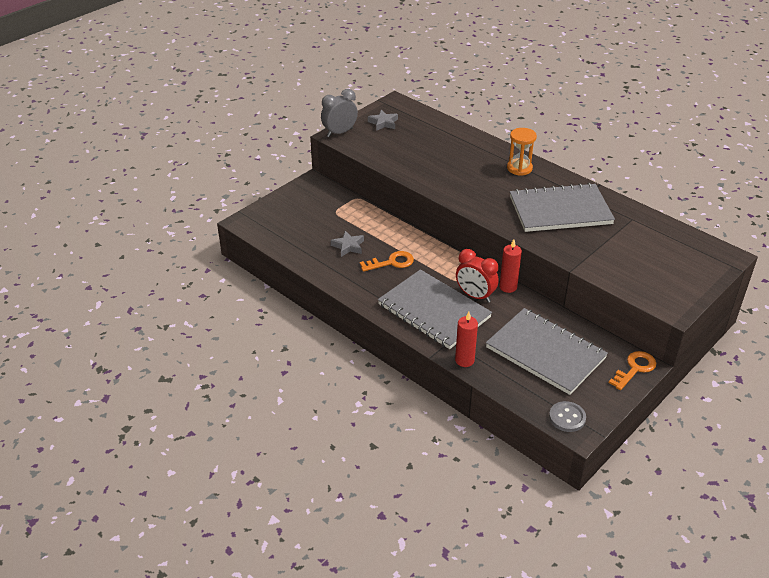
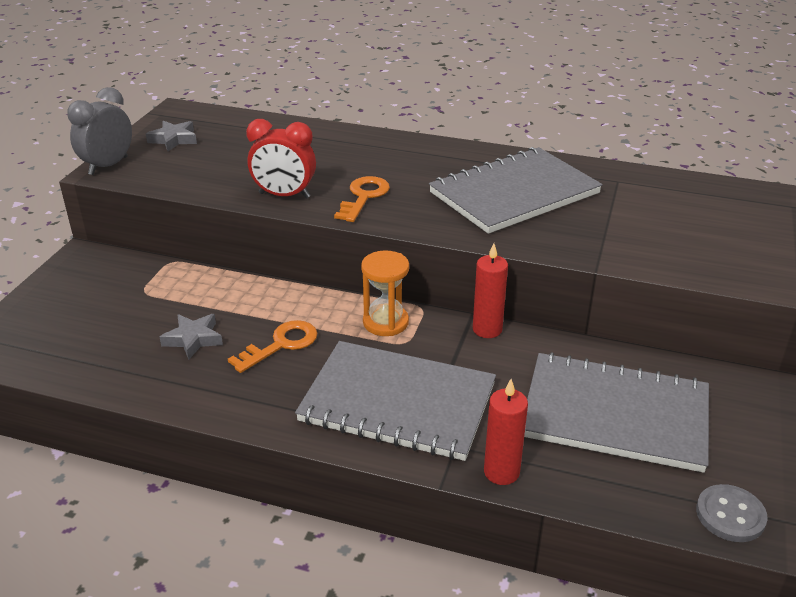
camera: 25 degrees left, 5 degrees down
(475, 296) = (447, 358): red clock -> red clock (284, 195)
(519, 168) = (416, 154): orange hourglass -> orange hourglass (385, 322)
(635, 368) = (756, 395): orange key -> orange key (364, 197)

